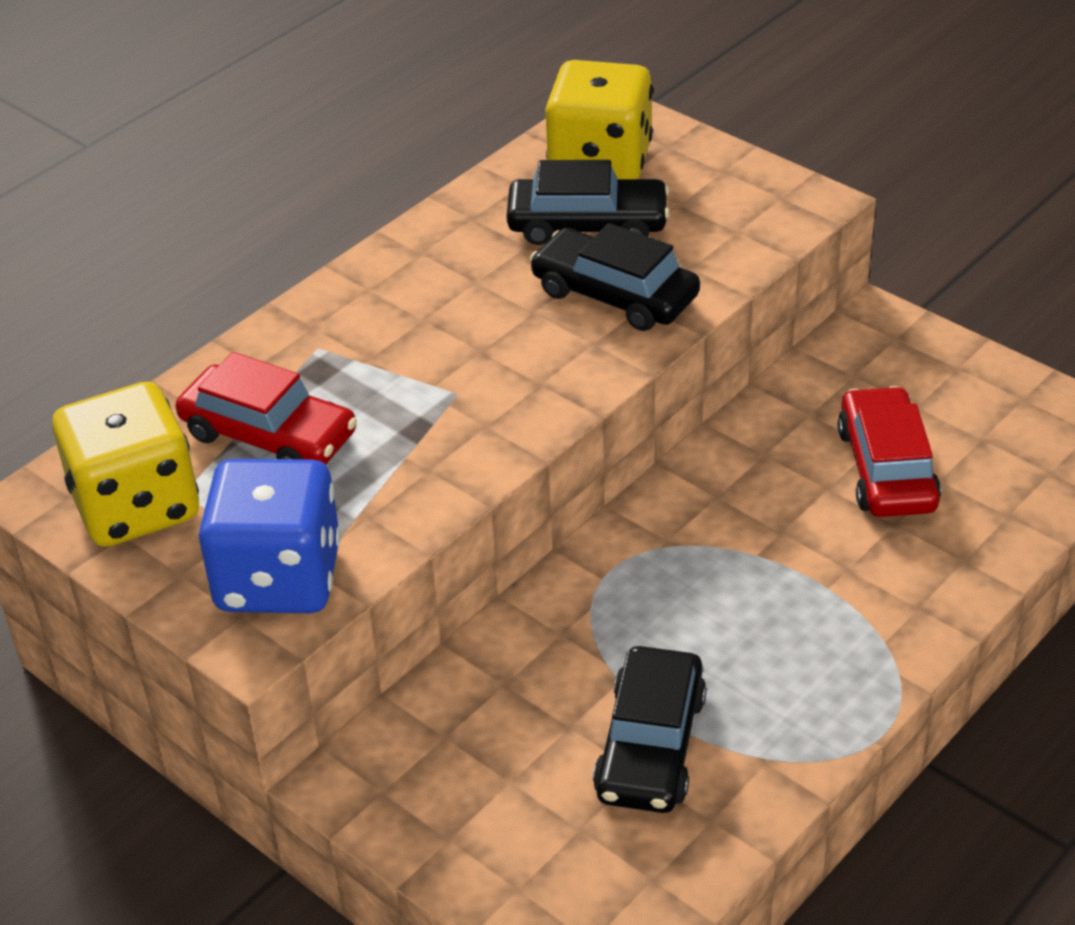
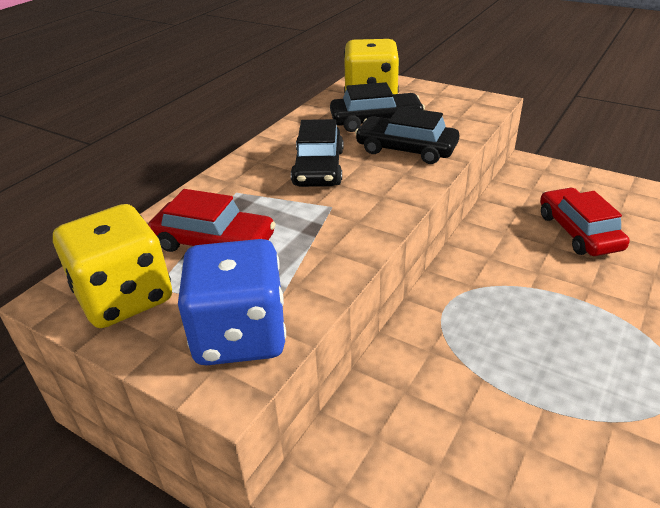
camera: 10 degrees left, 5 degrees down
(650, 745) = (526, 423): black car -> black car (318, 168)

